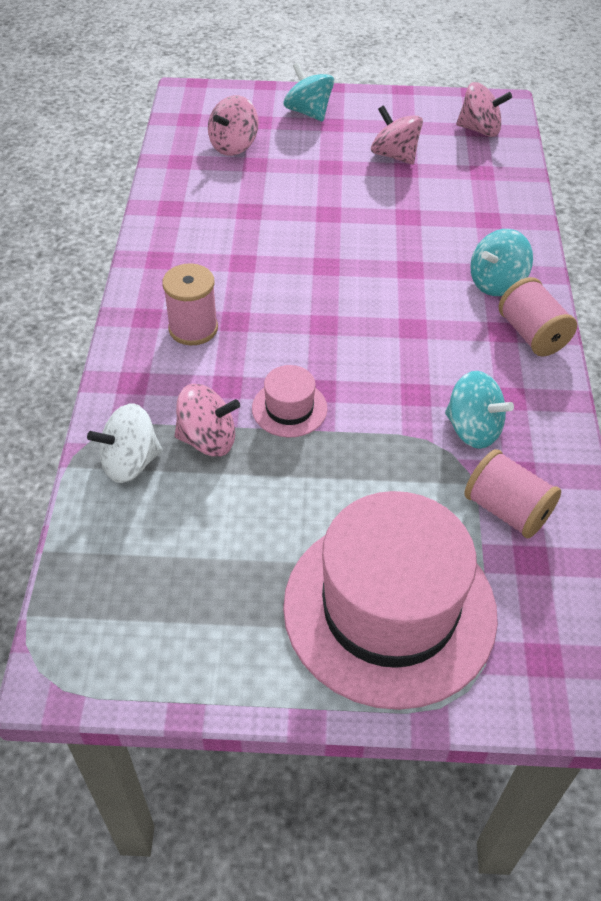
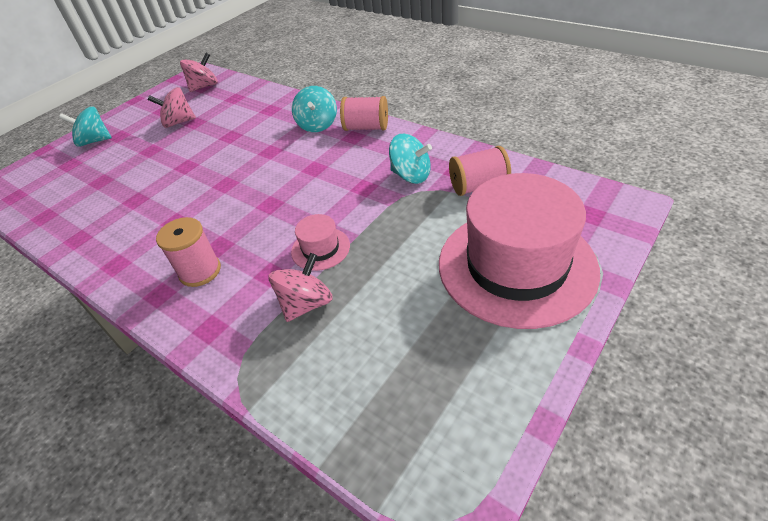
camera: 50 degrees left, 5 degrees down
(130, 462) = (283, 362): white spinning top -> none
(234, 146) = (71, 184): pink spinning top -> none
(473, 429) = (411, 175): turquoise spinning top -> turquoise spinning top turned 45 degrees clockwise

